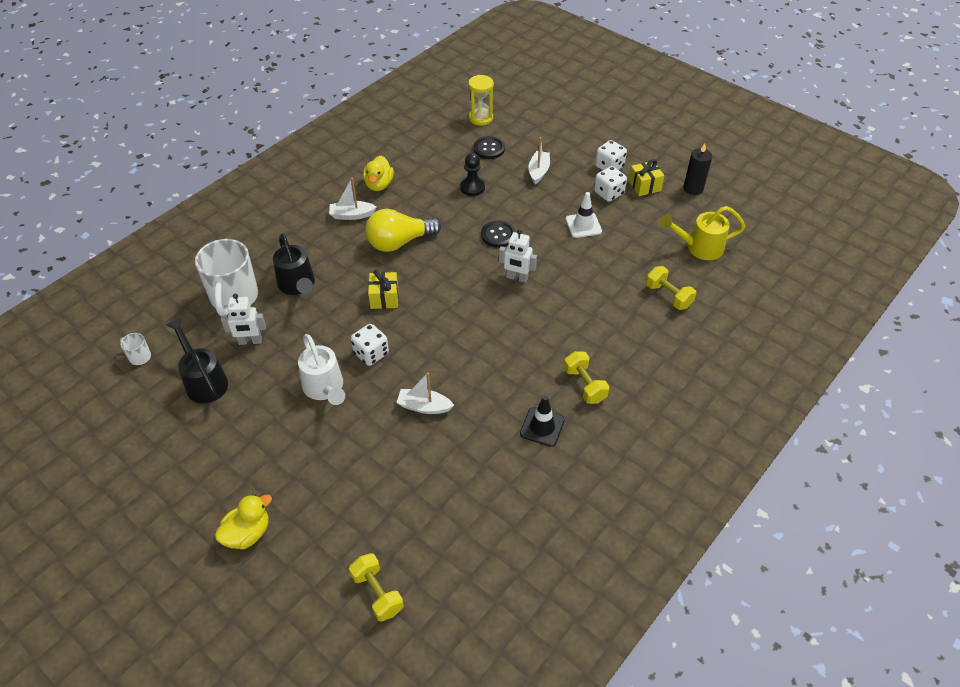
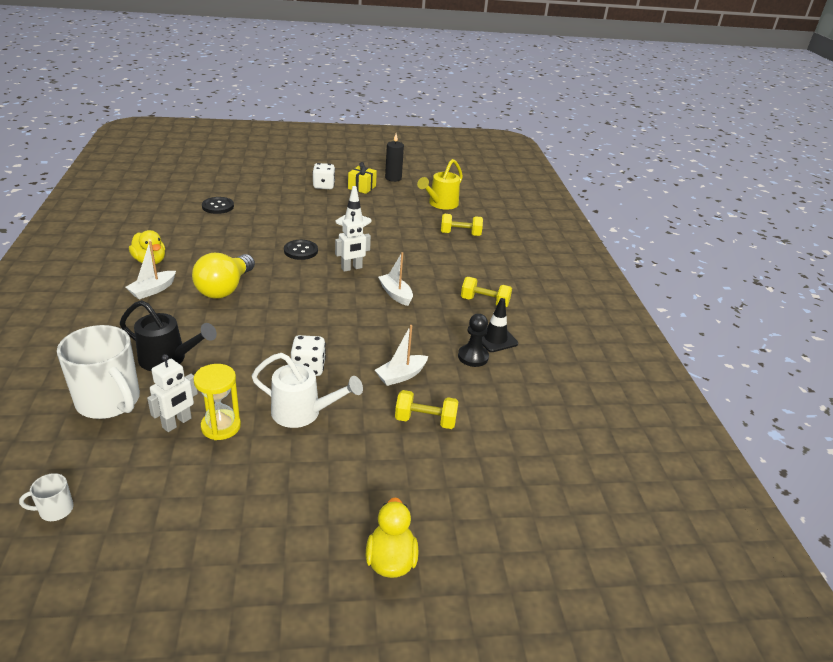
camera: 50 degrees left, 15 degrees down
(204, 381) = (169, 481): black watering can -> none
(377, 593) = (549, 512): yellow dumbbell -> yellow dumbbell (425, 420)
(384, 298) = (265, 328): yellow gift -> none
(472, 187) = (238, 232): black pawn -> black pawn (473, 357)
(480, 118) = (184, 192): yellow hourglass -> yellow hourglass (221, 426)
(538, 171) = (277, 205): white boat -> white boat (395, 294)
(608, 193) = (344, 199): white dice -> none

